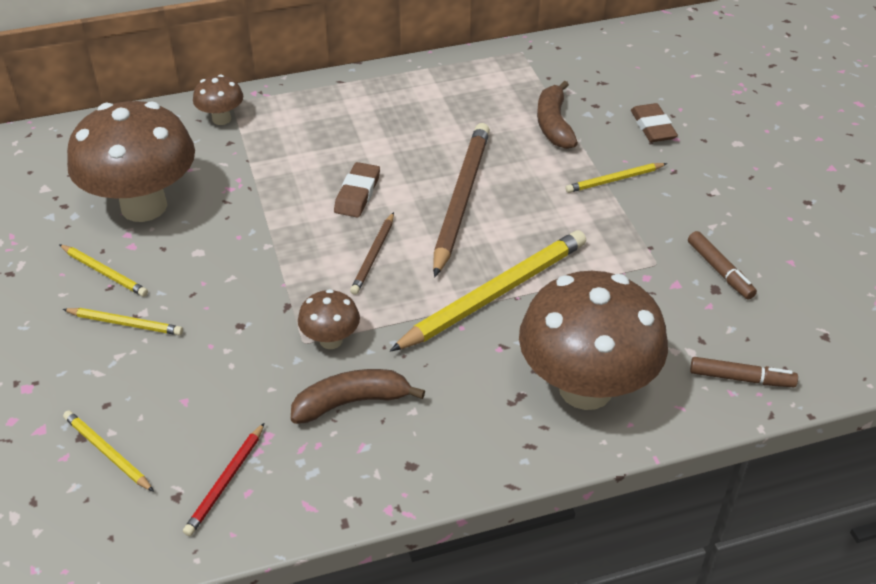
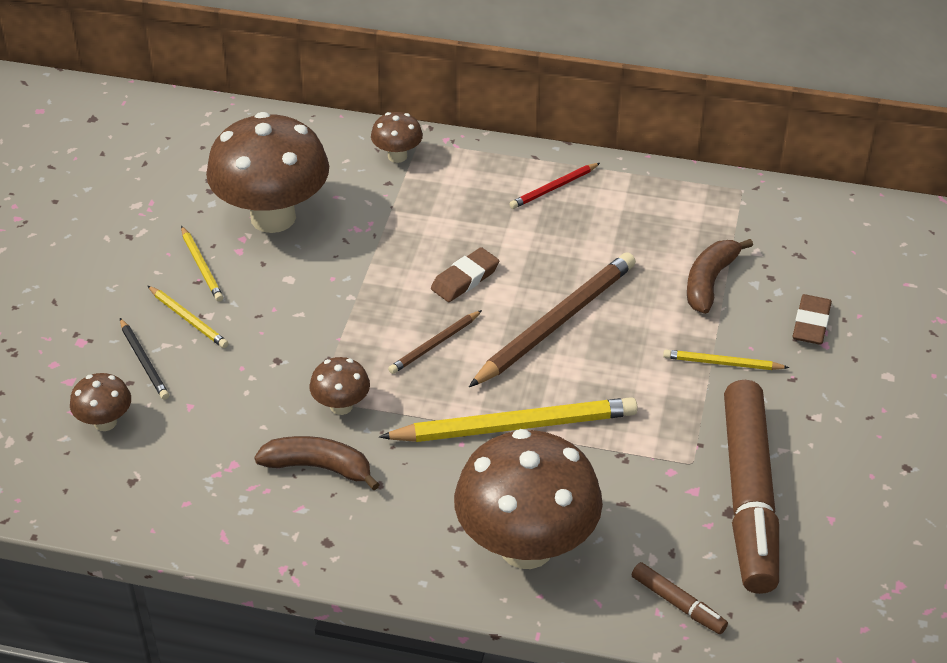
camera: 30 degrees right, 0 degrees up
(107, 379) = (144, 361): none -> black pencil
(107, 452) = (105, 422): yellow pencil -> brown mushroom
(226, 481) = (176, 486): red pencil -> red pencil (554, 188)
(720, 270) = (749, 496): brown marker -> brown marker, size x2.39

